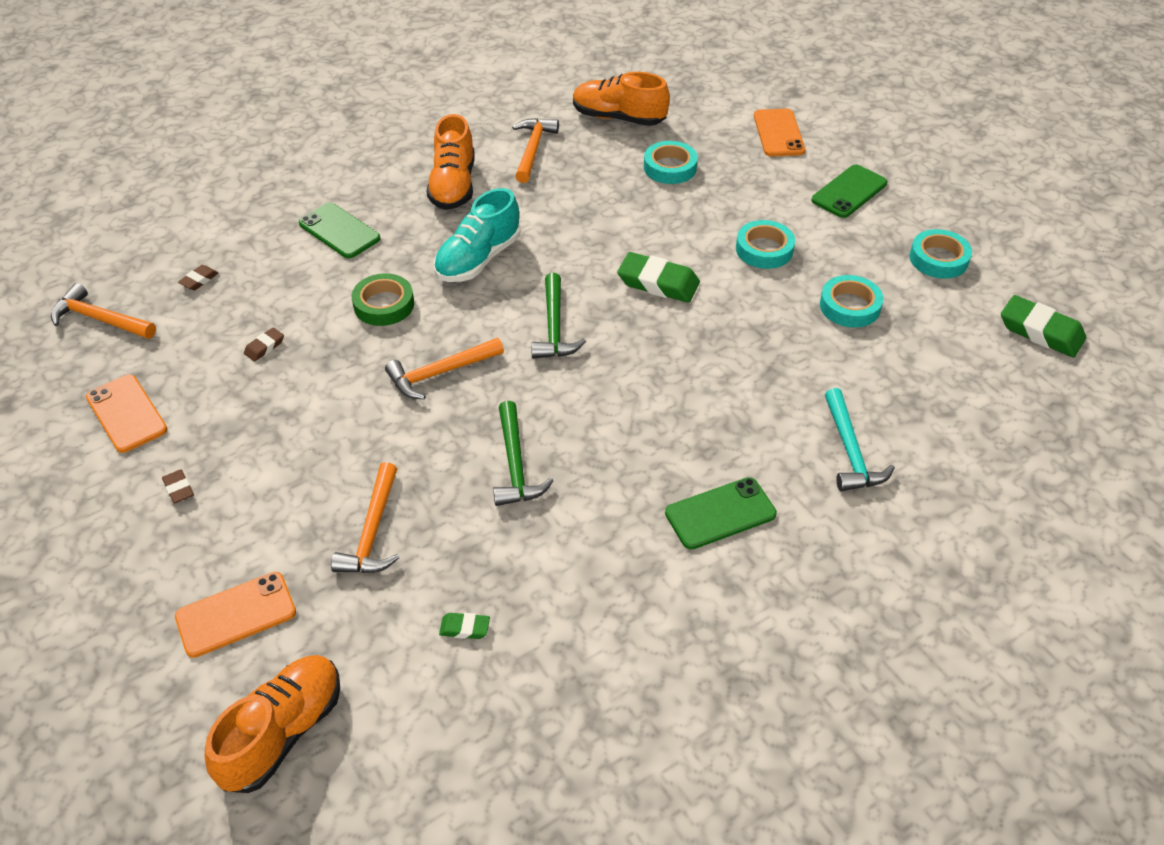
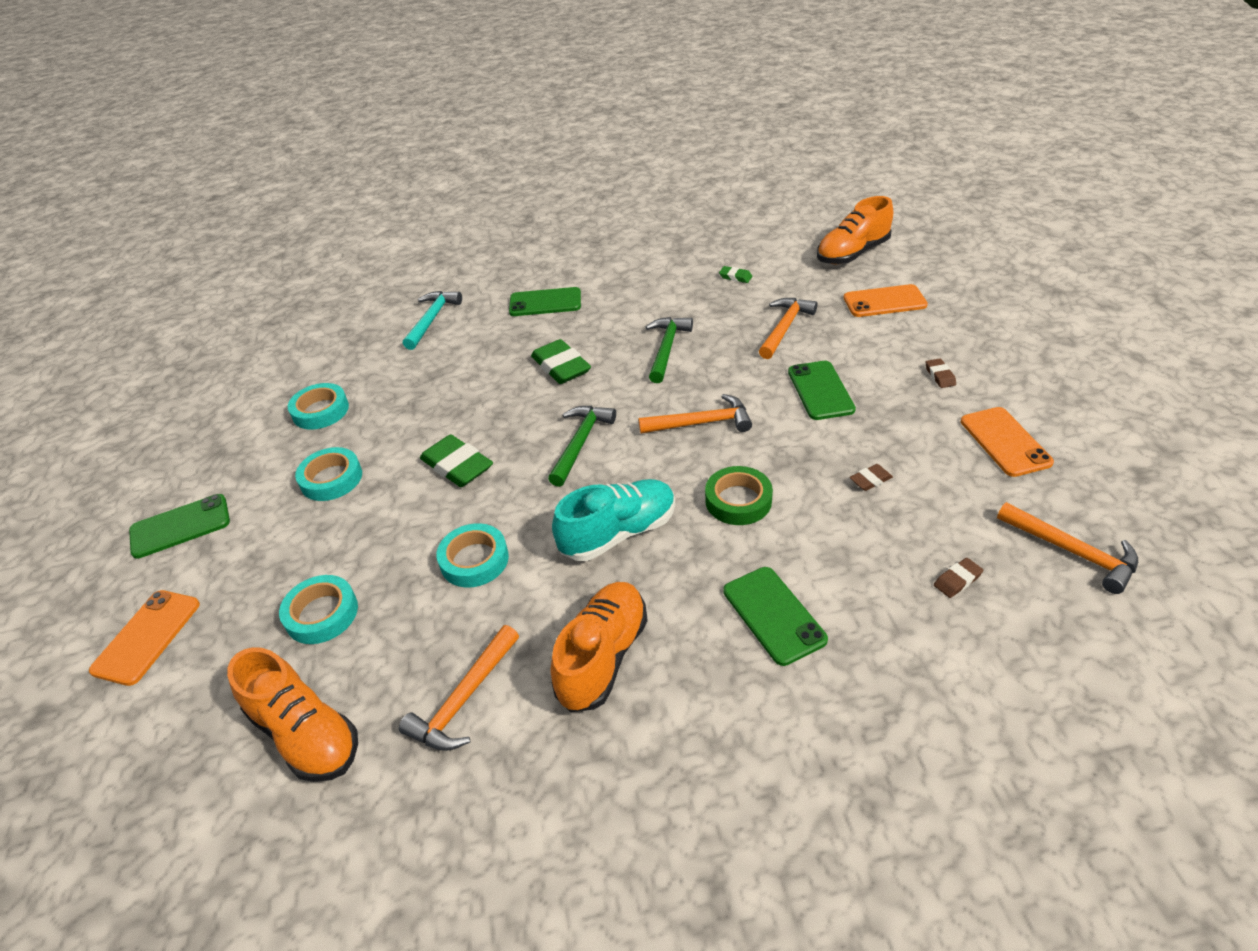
camera: 155 degrees left, 5 degrees down
(318, 439) = (820, 390): none -> green phone
(938, 259) = (200, 436): turquoise tape -> turquoise tape (474, 560)
(1040, 331) = (212, 365): green eraser -> green eraser (561, 367)

